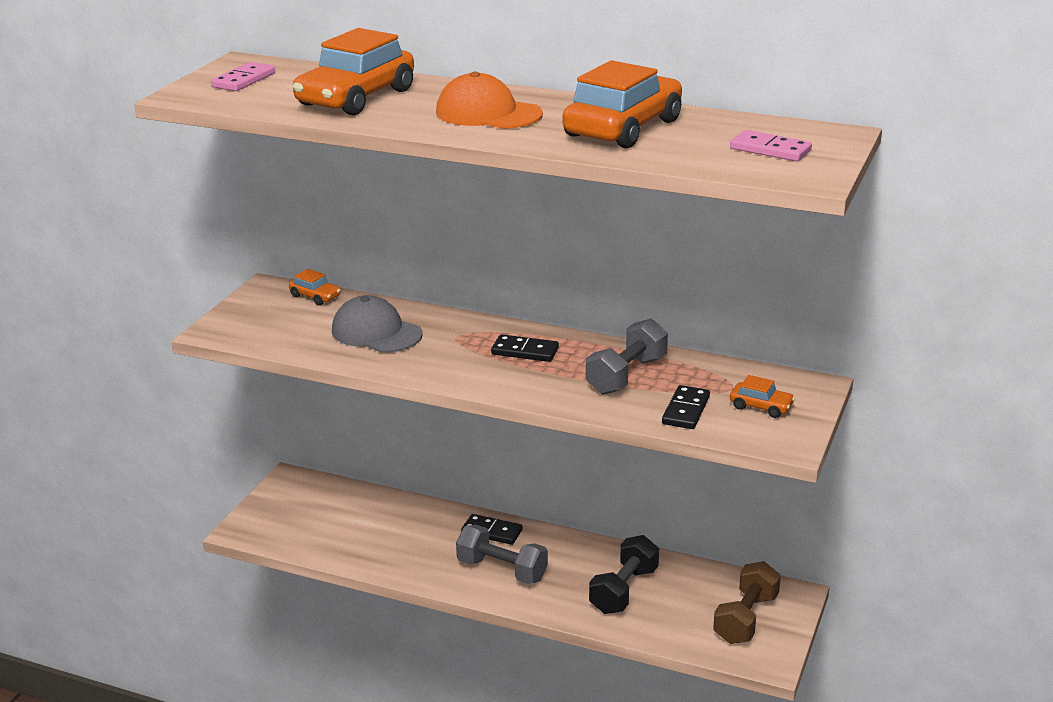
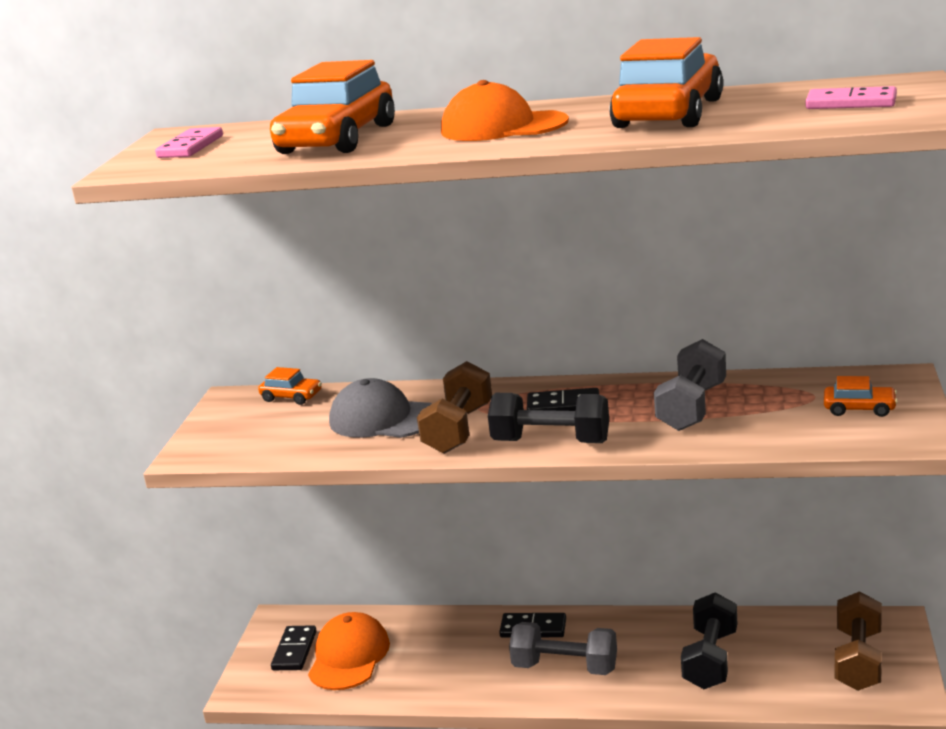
camera: 10 degrees left, 5 degrees down
(333, 522) = (349, 656): none -> orange cap
(430, 355) = (459, 429): none -> brown dumbbell
(496, 382) = (551, 441): none -> black dumbbell
(685, 410) = (781, 428): black domino -> black domino (294, 651)

